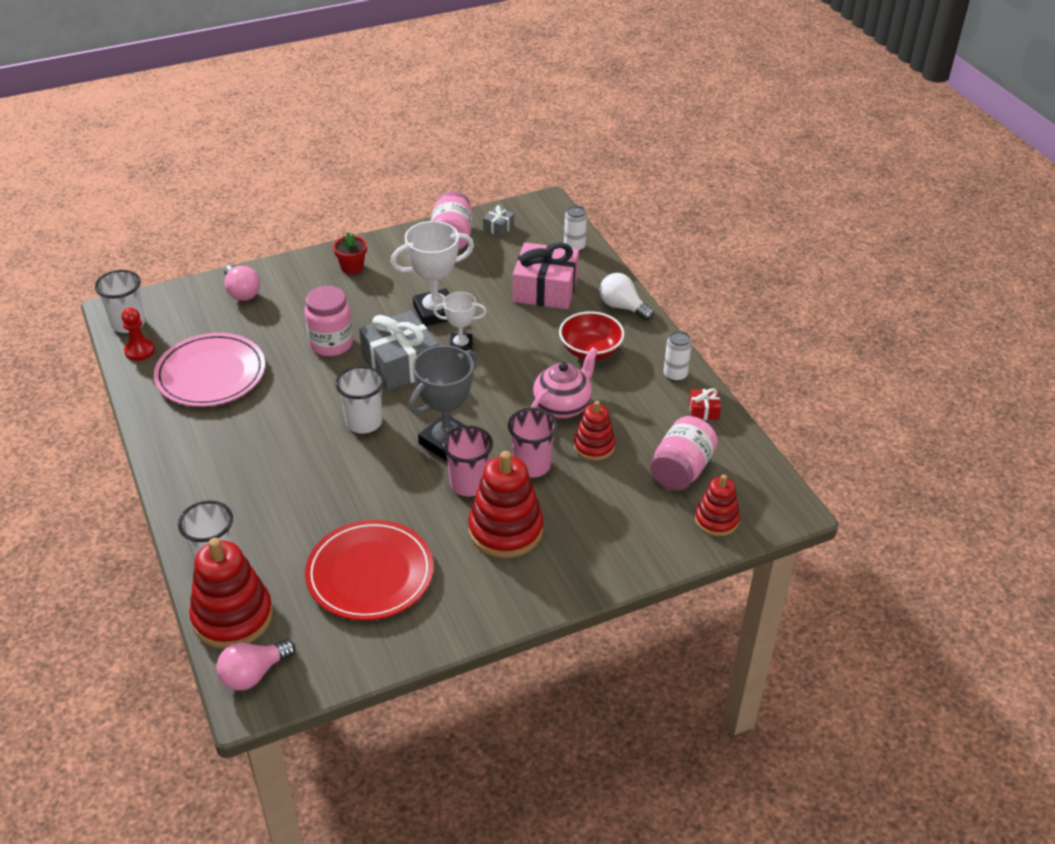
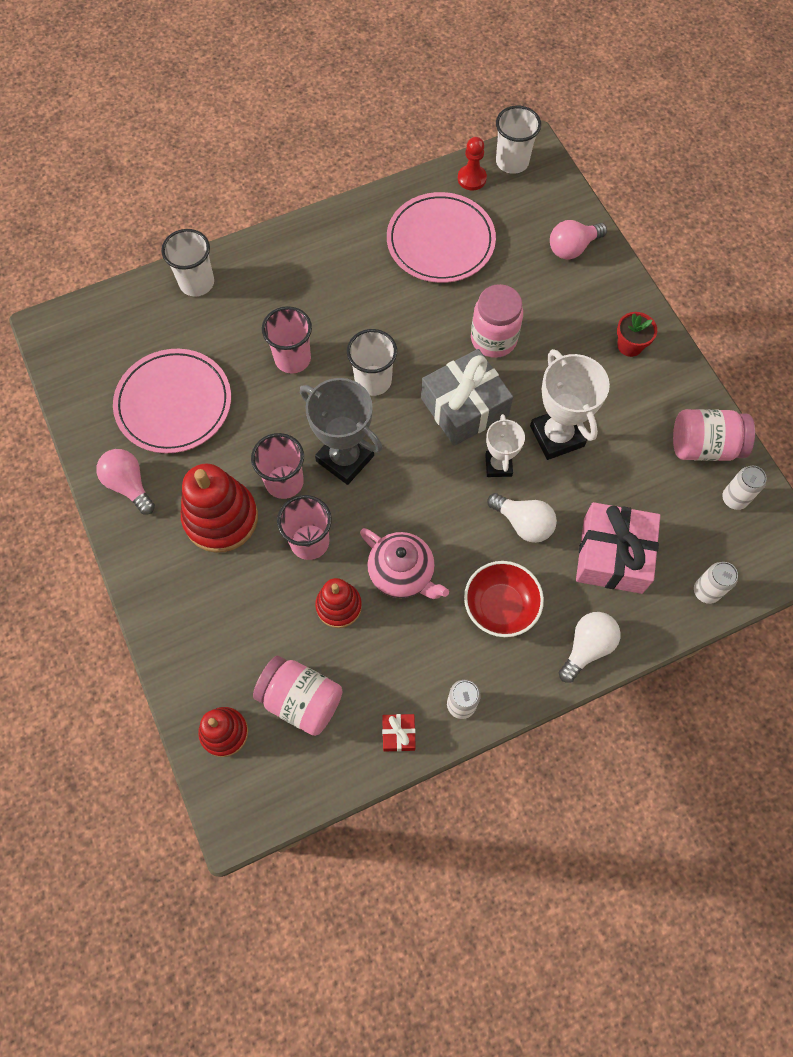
camera: 90 degrees right, 25 degrees up
(232, 617) = (134, 304): red stacking toy -> none
(253, 674) = (73, 328): pink light bulb -> pink light bulb (129, 485)
(329, 480) = (292, 359): none -> pink cup
(370, 574) = (174, 403): red plate -> pink plate
(498, 227) = (734, 499): grey gift -> white can
(516, 334) = (523, 523): none -> white light bulb

